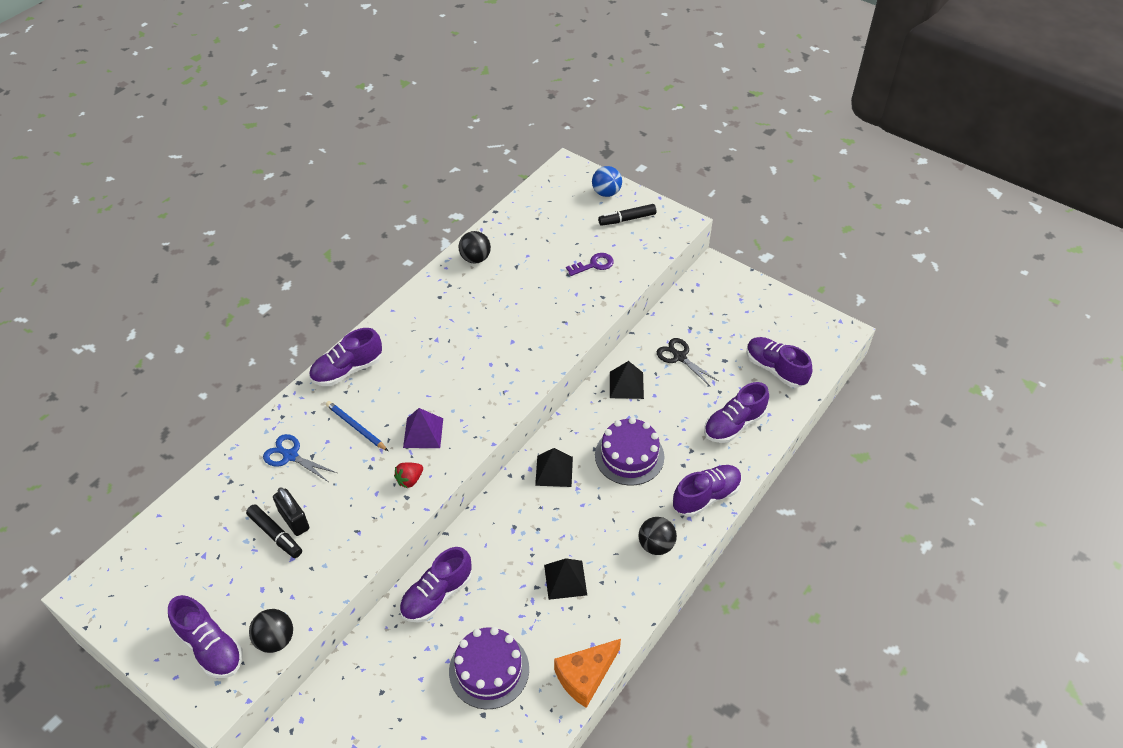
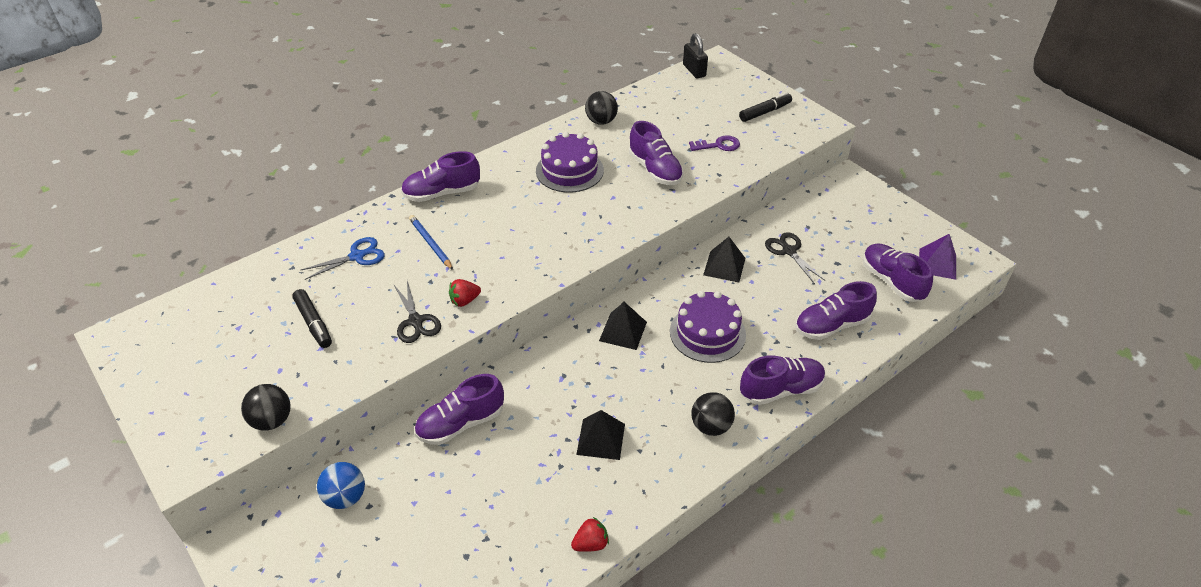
camera: 15 degrees right, 5 degrees down
(210, 647) = (207, 412): purple shoe -> purple shoe (655, 170)
(290, 456) = (357, 256): blue scissors -> blue scissors turned 105 degrees clockwise
(294, 520) = (337, 313): black padlock -> black padlock (694, 70)
(372, 511) = (416, 321): none -> black scissors
(423, 432) = (494, 261): purple pyramid -> purple pyramid (937, 263)
(489, 670) = (488, 511): purple cake -> purple cake (569, 170)
(585, 676) = (591, 543): orange cheese -> red strawberry
(606, 193) = (750, 87): blue ball -> blue ball (345, 497)
(627, 219) = (765, 112): black marker -> black marker turned 150 degrees clockwise

